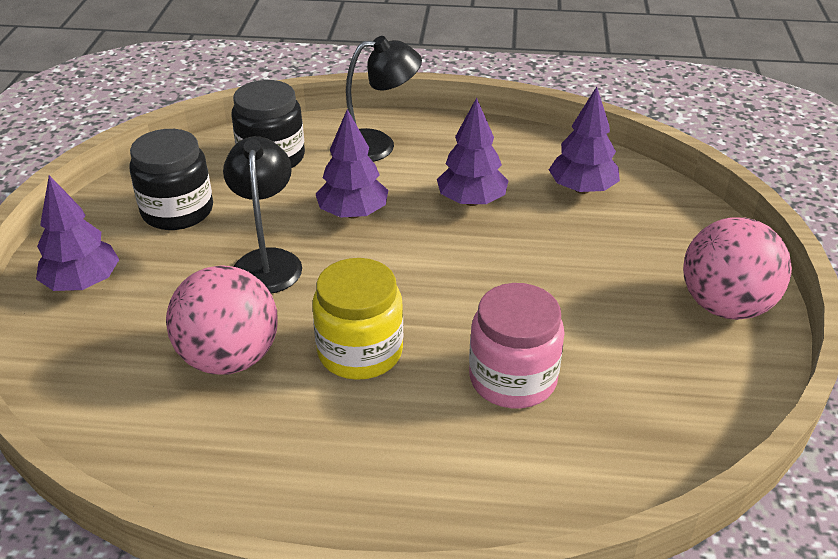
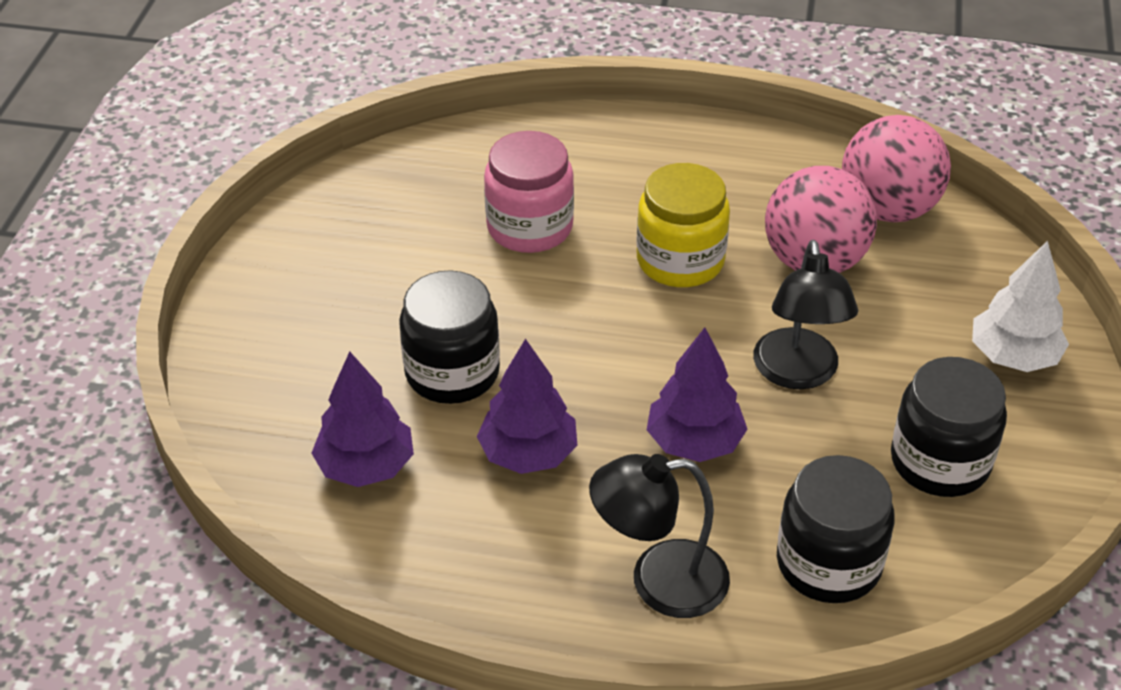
camera: 175 degrees left, 5 degrees up
(83, 283) = (1013, 356): purple tree -> white tree
(543, 248) = (452, 372): none -> black jar
(725, 306) = (276, 287): pink ball -> pink ball (888, 209)

